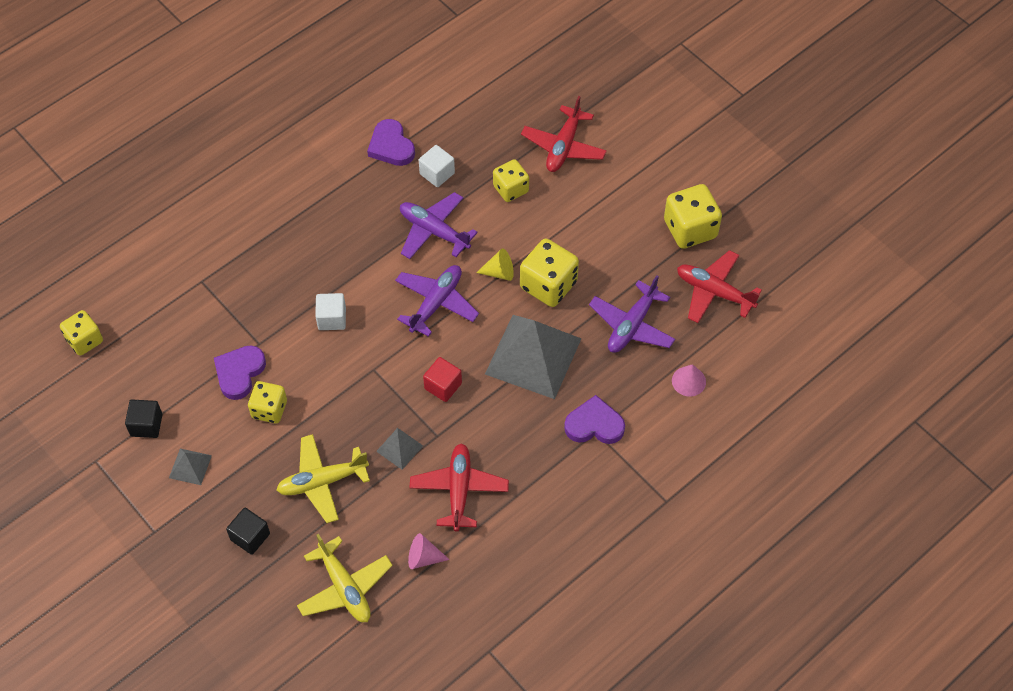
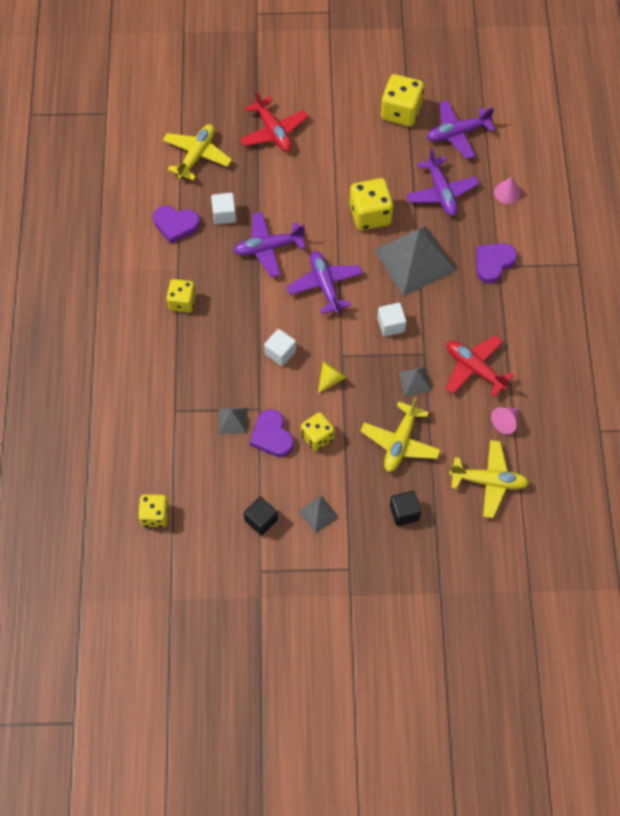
camera: 50 degrees left, 5 degrees up
(229, 331) = (232, 420): none -> grey pyramid
(443, 386) = (391, 325): red cube -> white cube
(479, 109) = (197, 155): none -> yellow plane
(499, 272) = (335, 234): yellow cone -> yellow cone (330, 379)
(511, 189) = (277, 183): yellow dice -> yellow dice (182, 302)
(714, 292) = (457, 133): red plane -> purple plane

